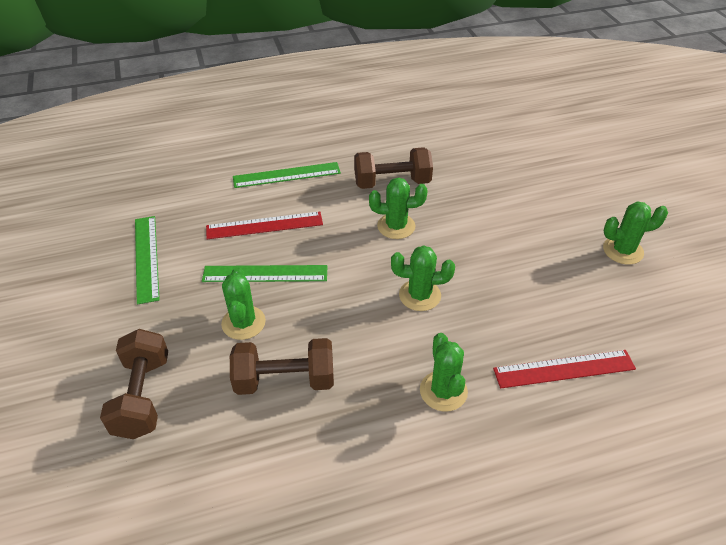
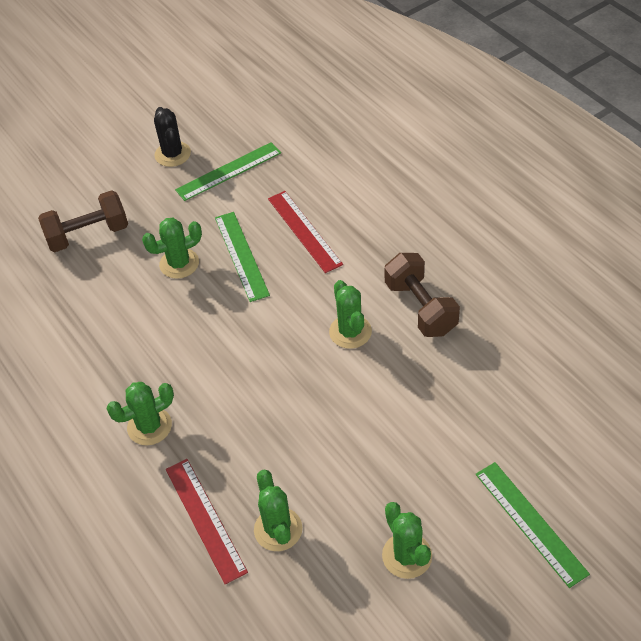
camera: 75 degrees right, 5 degrees up
(82, 295) = (173, 154): none -> black cactus
(285, 380) = (128, 313): brown dumbbell -> none
(286, 175) = (387, 219): green ruler -> green ruler (530, 522)
(419, 295) = (259, 378): green cactus -> green cactus (278, 529)

